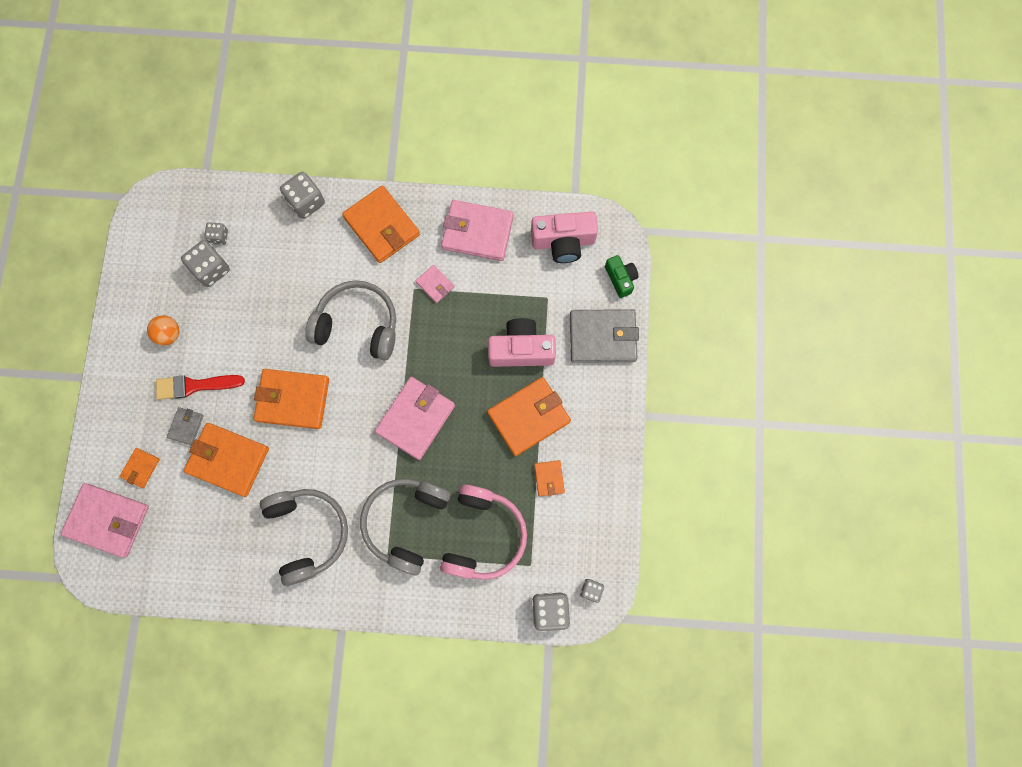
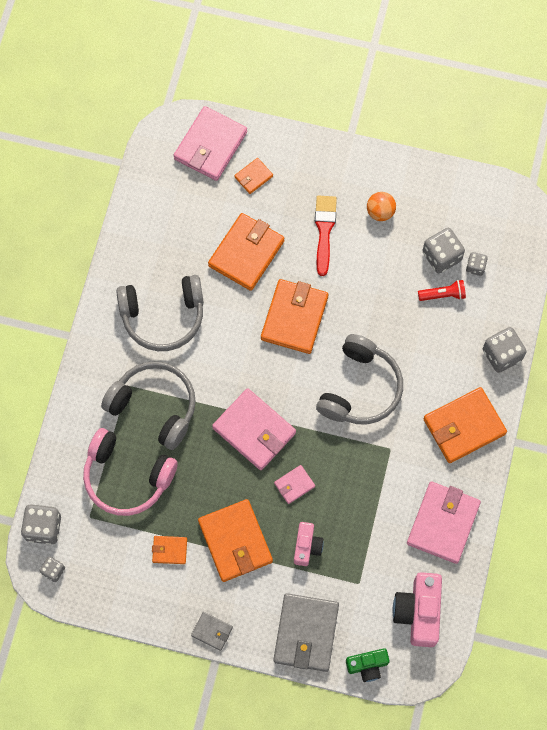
camera: 100 degrees right, 5 degrees down
(140, 468) = (253, 177): orange wallet -> orange wallet turned 75 degrees counterclockwise
(186, 426) = (286, 219): grey wallet -> grey wallet (212, 631)
(251, 262) = (443, 294): none -> red flashlight
(435, 284) = (391, 470): pink wallet -> pink wallet (294, 485)
(521, 350) = (307, 546): pink camera -> pink camera, size x0.60

